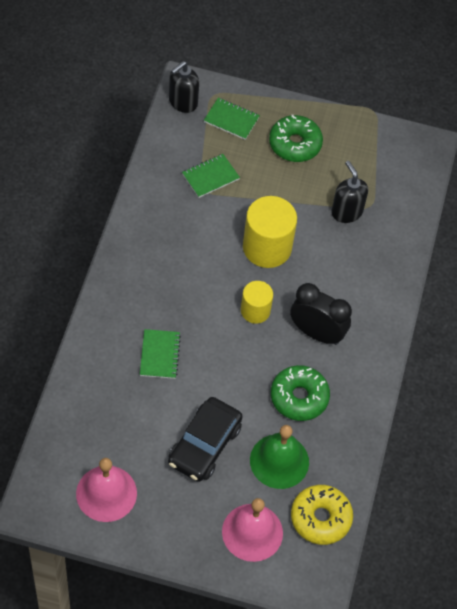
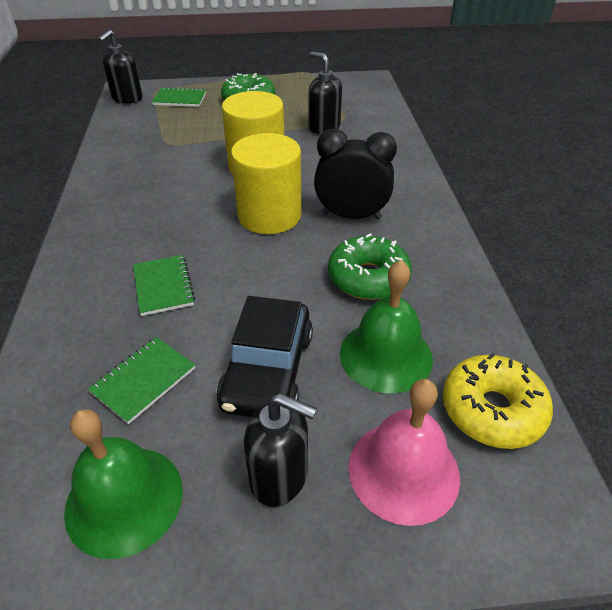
camera: 15 degrees left, 15 degrees down
(106, 493) = (124, 499): pink bell -> green bell
(187, 511) = (280, 477): none -> black soap dispenser
(210, 177) = (173, 134): green notebook -> green notebook (144, 380)
(255, 310) = (269, 215): yellow cylinder -> yellow cylinder, size x1.68

